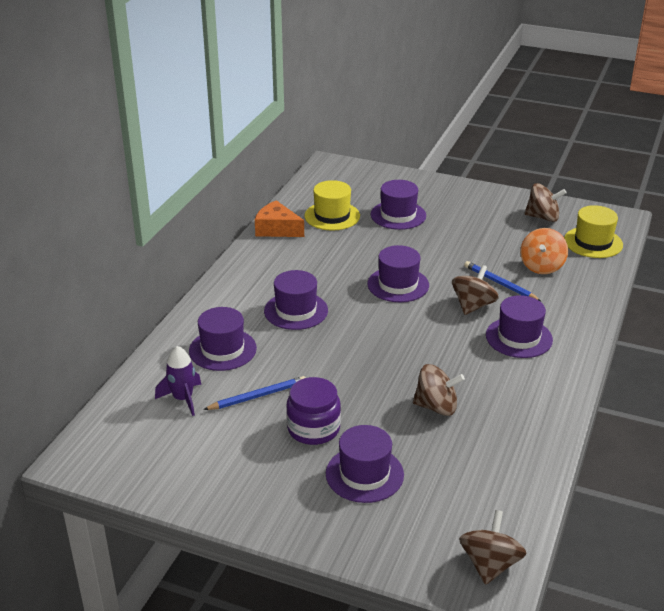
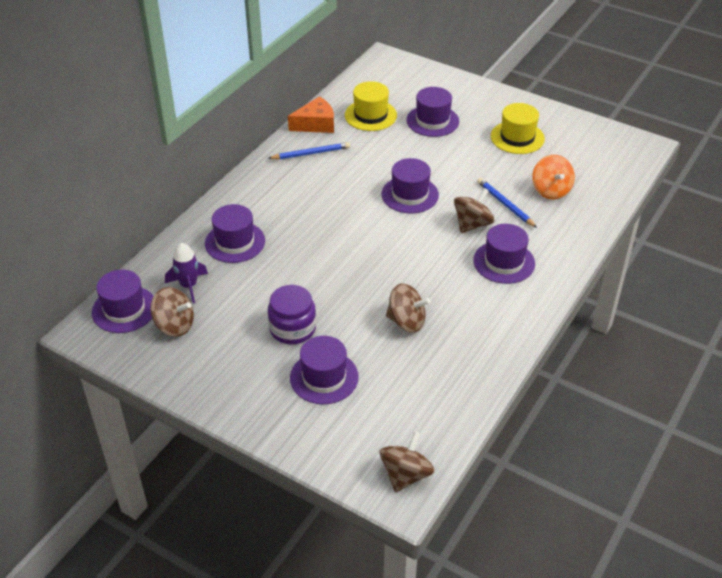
camera: 10 degrees right, 10 degrees up
(257, 396) = (253, 291): blue pencil -> blue pencil (311, 153)
(277, 229) = (316, 124): orange cheese -> orange cheese turned 120 degrees clockwise
(296, 311) = (309, 211): purple hat -> purple hat (124, 309)
(542, 266) = (551, 190): orange spinning top -> orange spinning top turned 45 degrees counterclockwise
(543, 217) = (570, 137): brown spinning top -> brown spinning top (174, 325)
(593, 242) = (609, 170): yellow hat -> yellow hat (517, 137)

